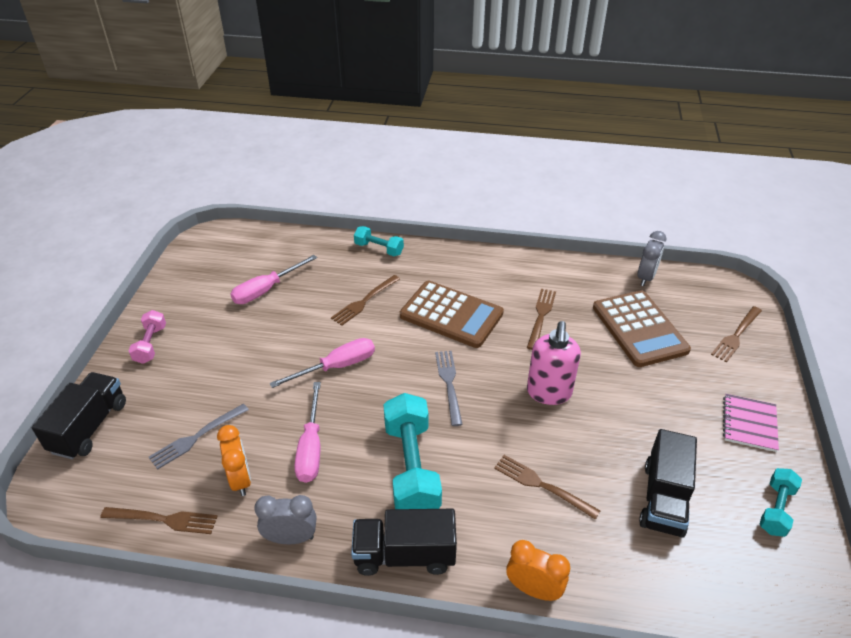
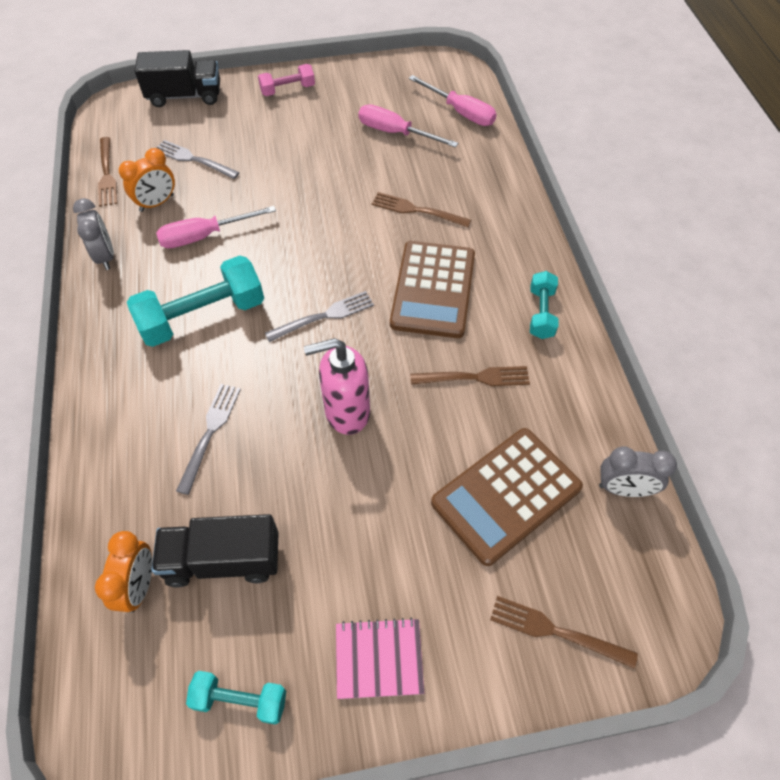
camera: 70 degrees right, 15 degrees up
(337, 367) = (312, 220): pink screwdriver -> pink screwdriver (460, 112)
(379, 249) = (511, 195): turquoise dumbbell -> turquoise dumbbell (541, 313)
(404, 555) = (103, 339): black truck -> none
(533, 589) = (84, 451): orange clock -> orange clock (139, 586)
(542, 485) = (210, 433): brown fork -> grey fork

